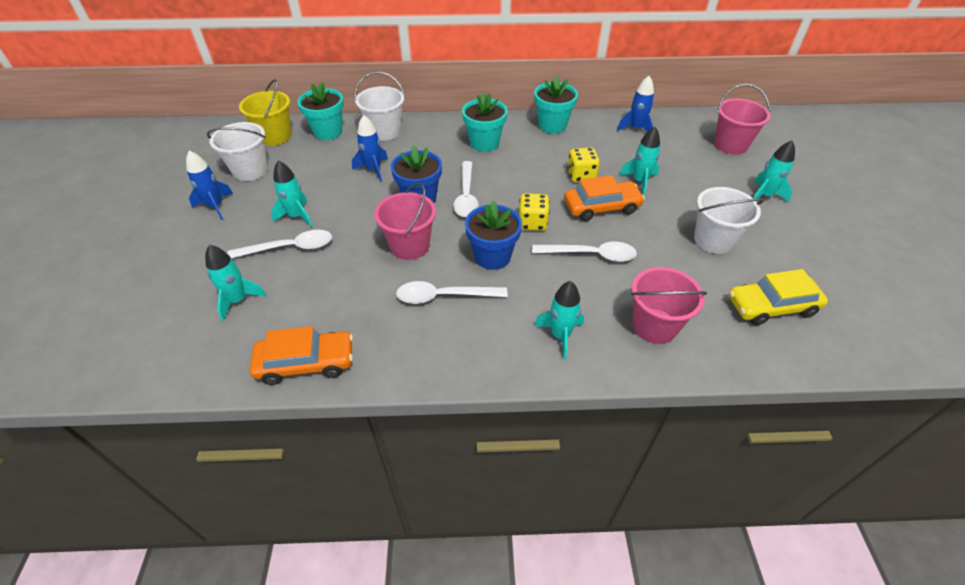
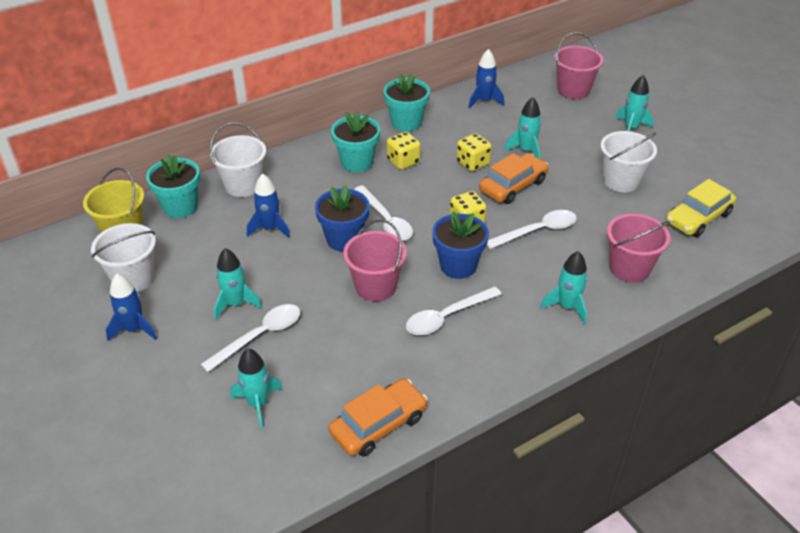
camera: 30 degrees left, 5 degrees down
(522, 155) = (403, 161): none -> yellow dice

